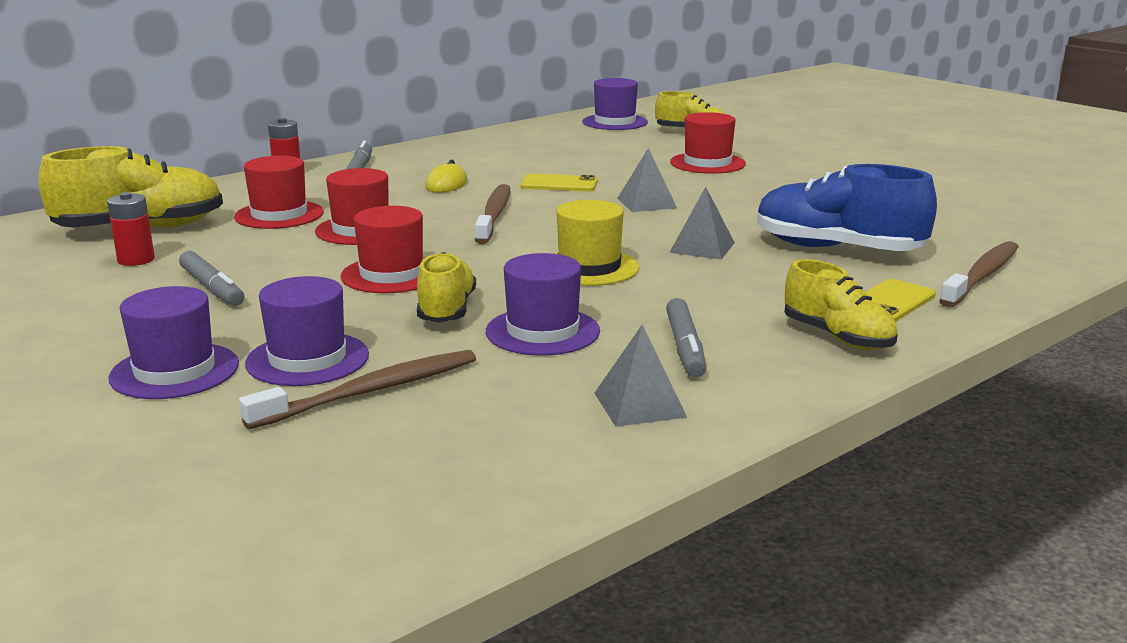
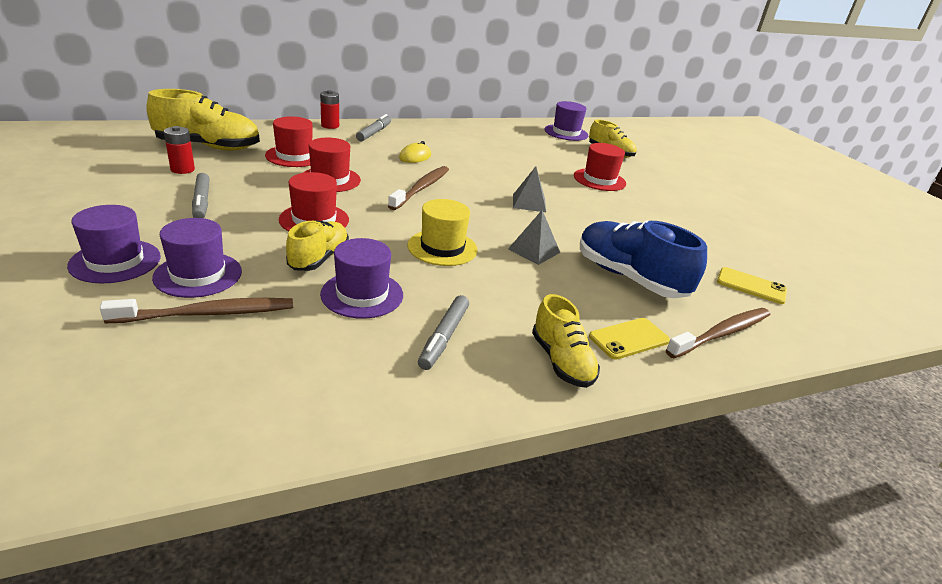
camera: 15 degrees right, 10 degrees up
(559, 184) = (485, 173): yellow phone -> yellow phone (751, 286)
(639, 404) = (365, 381): grey pyramid -> none

